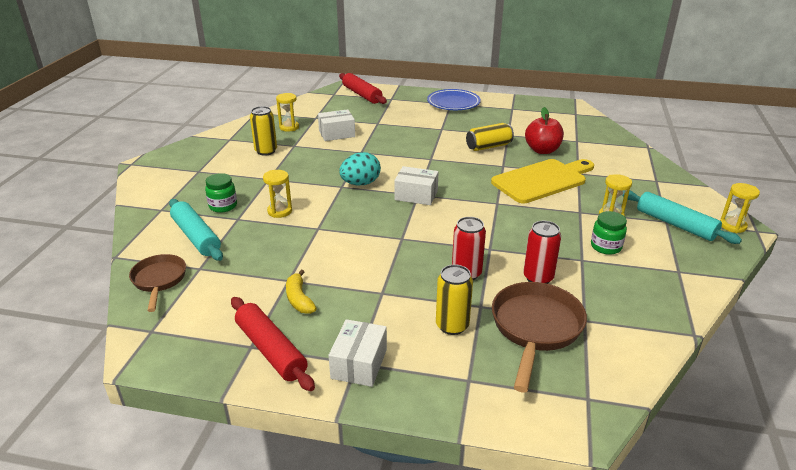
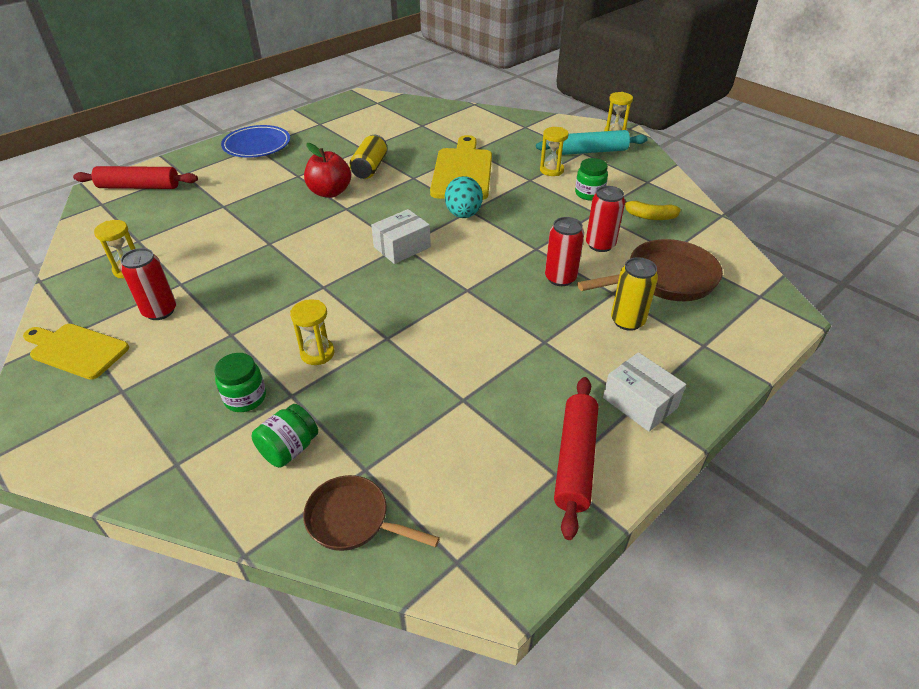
camera: 55 degrees left, 10 degrees up
(196, 237) = (289, 449): turquoise rolling pin -> green jar
(216, 146) = (76, 350): none -> yellow cutting board
(266, 151) = (160, 311): yellow can -> red can
(271, 350) = (574, 460): red rolling pin -> red rolling pin turned 75 degrees counterclockwise
(299, 299) = (505, 404): yellow banana -> yellow banana (650, 216)
(337, 133) = (202, 242): white box -> none
(360, 183) = (334, 271): turquoise egg -> turquoise egg (463, 214)
(535, 329) = (664, 279): brown pan -> brown pan turned 105 degrees clockwise
(542, 150) = (414, 147): red apple -> red apple (330, 192)

